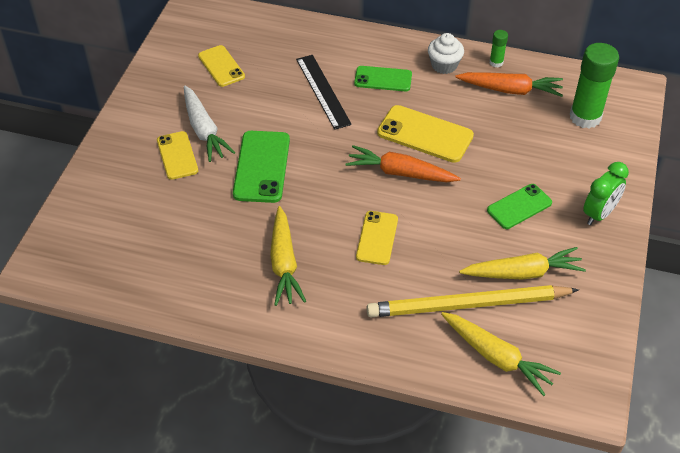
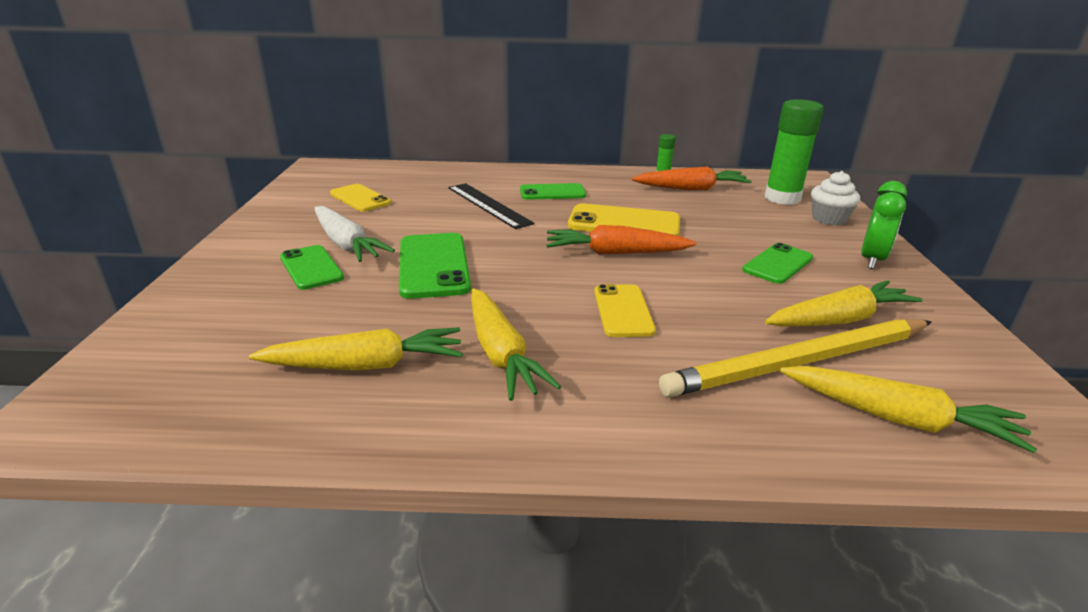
camera: 15 degrees left, 20 degrees down
(177, 155) = (311, 268): yellow phone -> green phone
(203, 258) = (366, 365): none -> yellow carrot
(444, 65) = (611, 180): white cupcake -> white cupcake (829, 219)

